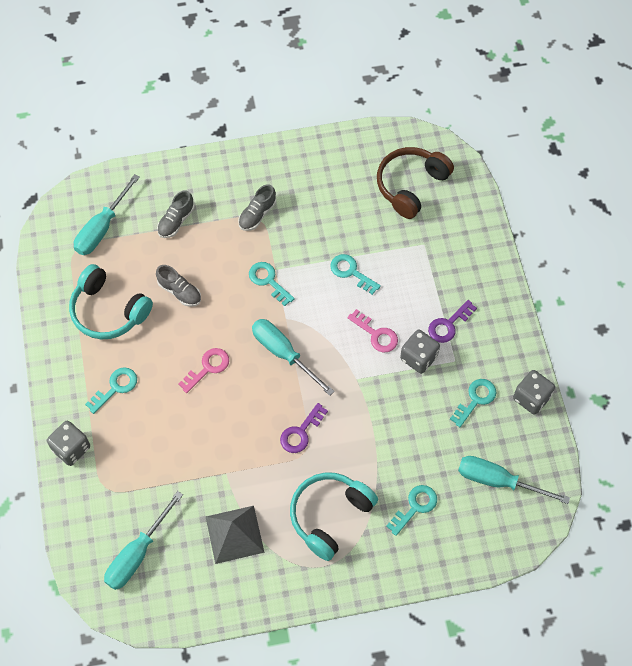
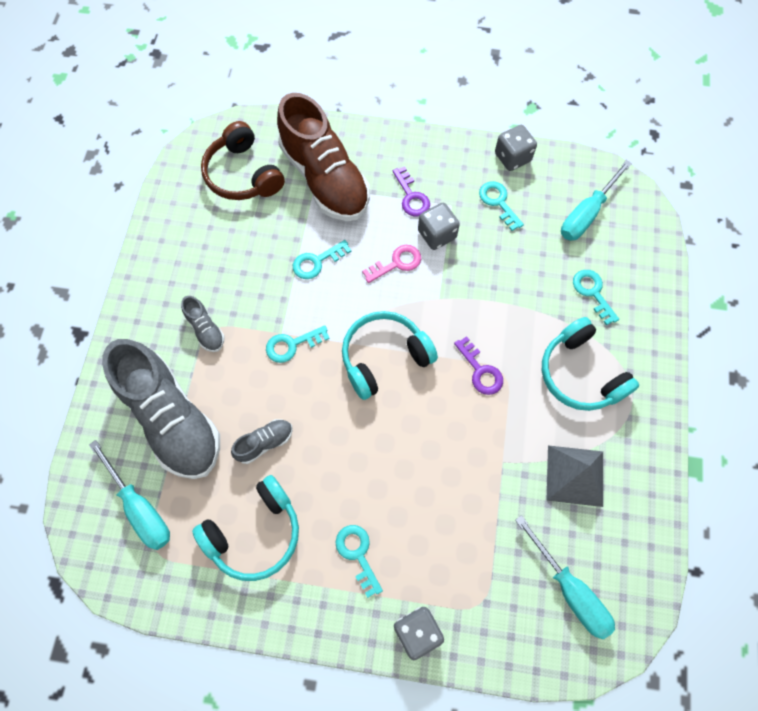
camera: 70 degrees left, 5 degrees up
(176, 221) = (172, 418): grey shoe -> grey shoe, size x2.36
(207, 368) = (371, 442): pink key -> none
(283, 353) = (384, 358): turquoise screwdriver -> turquoise headphones
(436, 249) = (325, 178): none -> brown shoe

